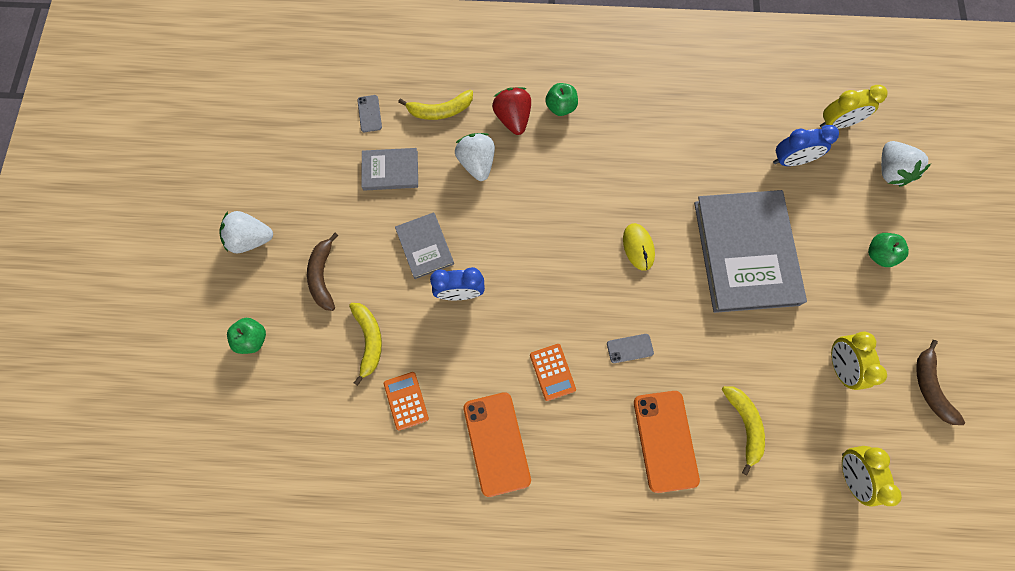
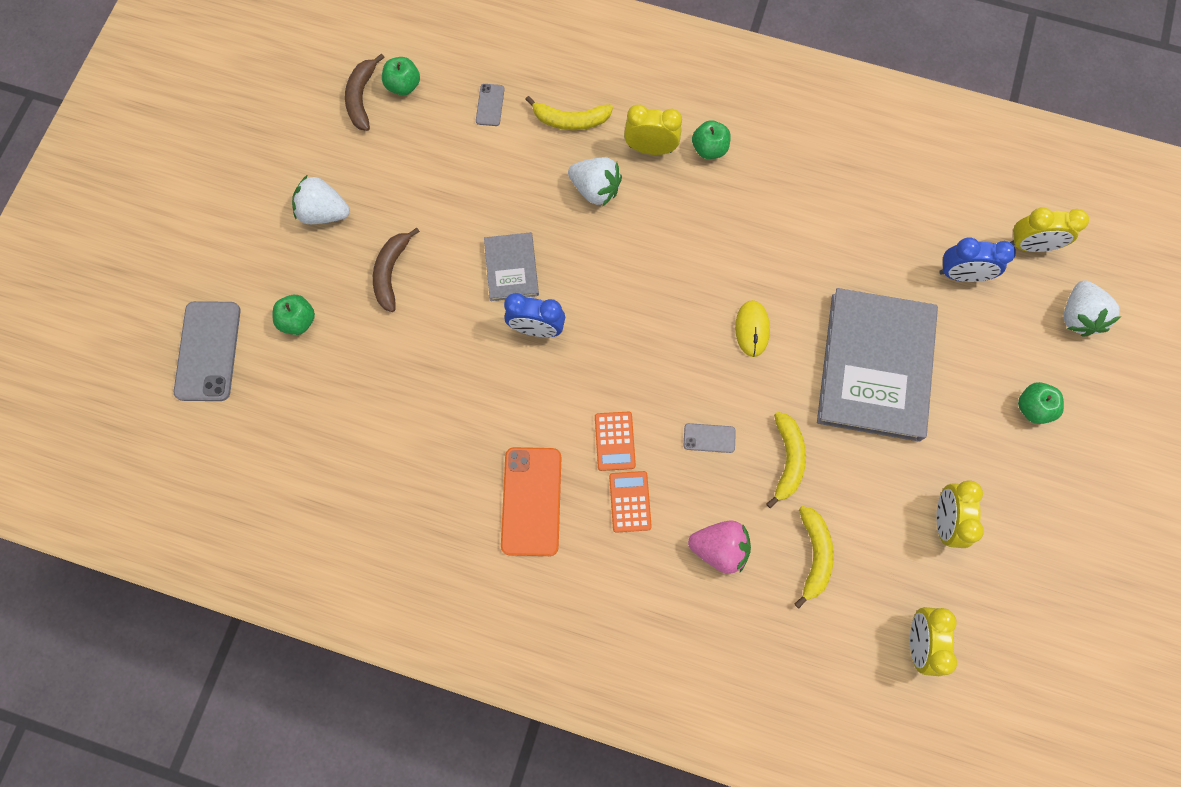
camera: 15 degrees right, 0 degrees up
(178, 386) = (208, 351): none -> grey phone
(292, 114) = (403, 86): none -> green apple
(369, 340) = (423, 354): yellow banana -> yellow banana (787, 459)
(390, 170) = (496, 174): grey book -> none
(406, 401) = (445, 430): orange calculator -> orange calculator (630, 501)
(477, 163) = (595, 189): white strawberry -> white strawberry turned 120 degrees clockwise
(513, 118) = (650, 149): red strawberry -> yellow clock
(665, 440) = (719, 548): orange phone -> pink strawberry
(929, 387) = (1043, 572): brown banana -> brown banana (361, 98)

